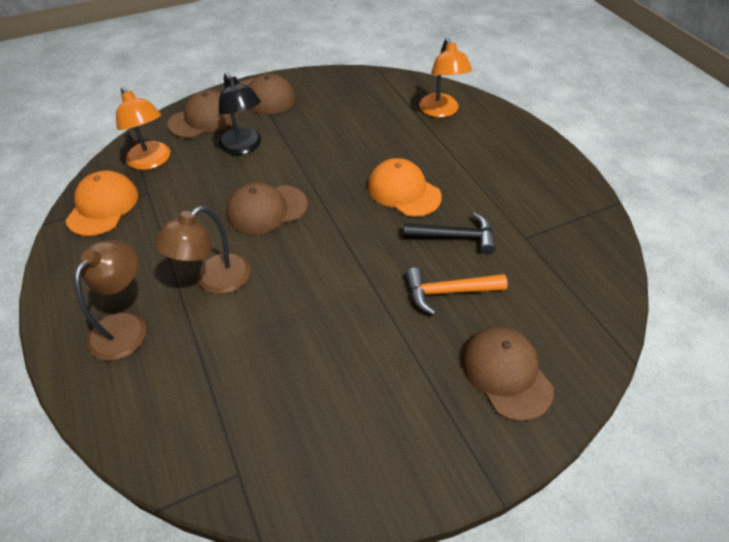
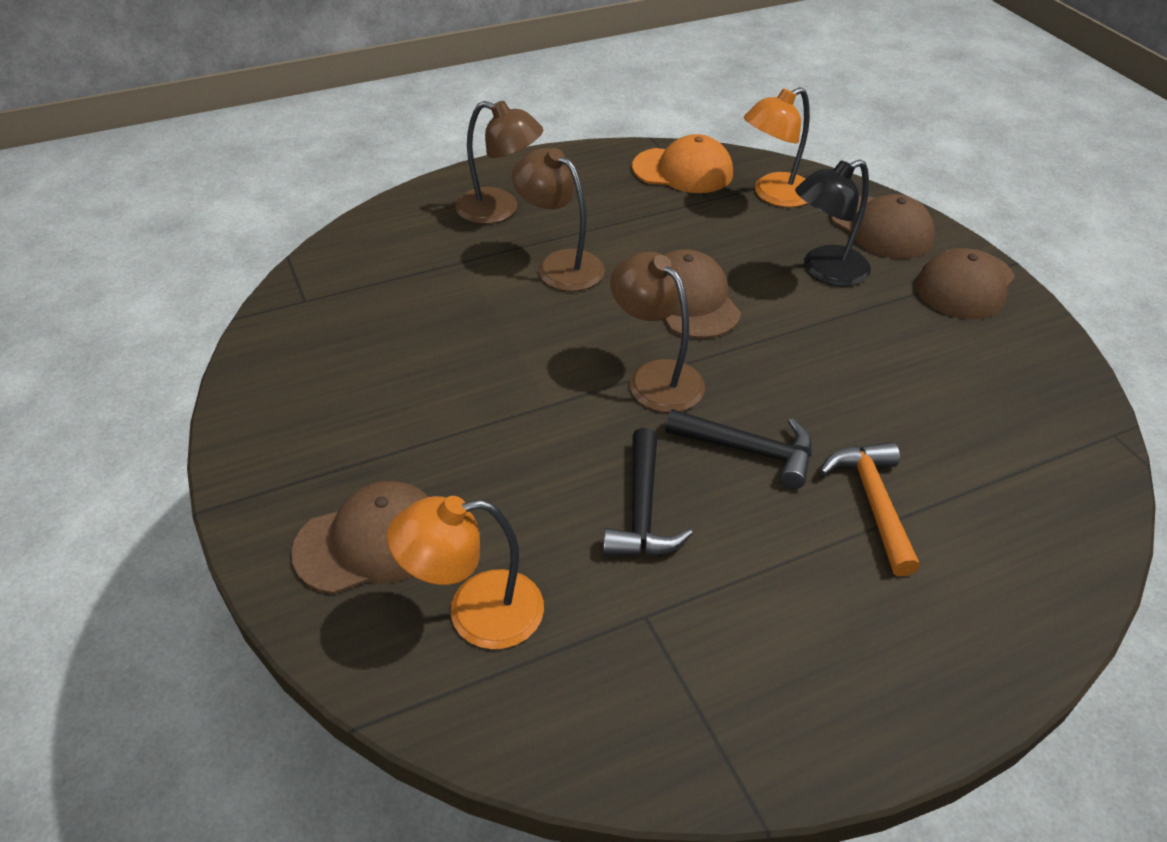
camera: 90 degrees right, 5 degrees down
(343, 229) = (655, 377): none -> brown lamp
(403, 191) = (749, 450): orange cap -> black hammer
(441, 111) = (1010, 524): orange lamp -> orange lamp (475, 612)
(448, 292) = (525, 489): orange hammer -> orange hammer (873, 502)

